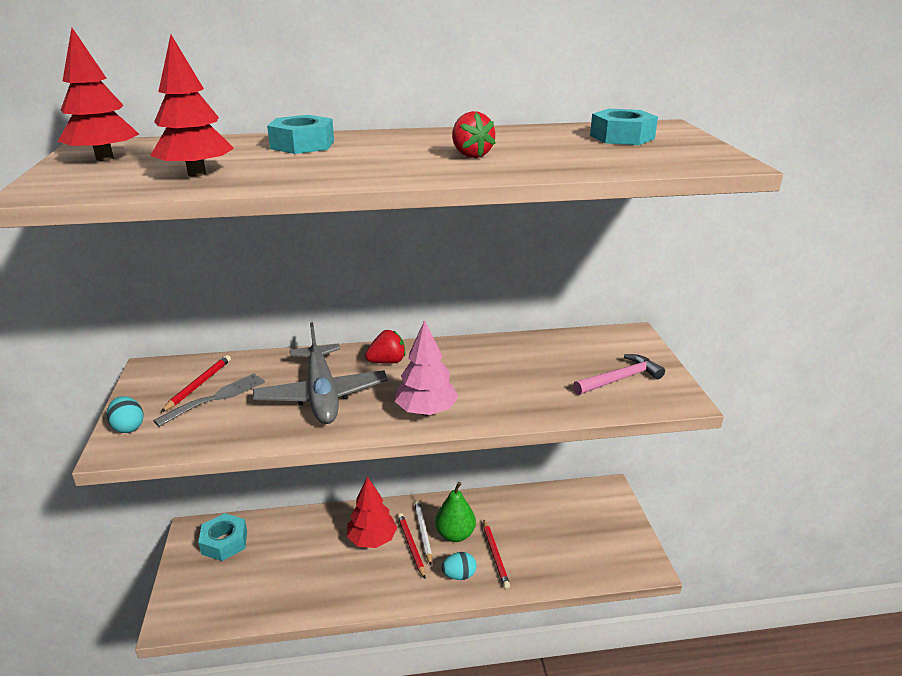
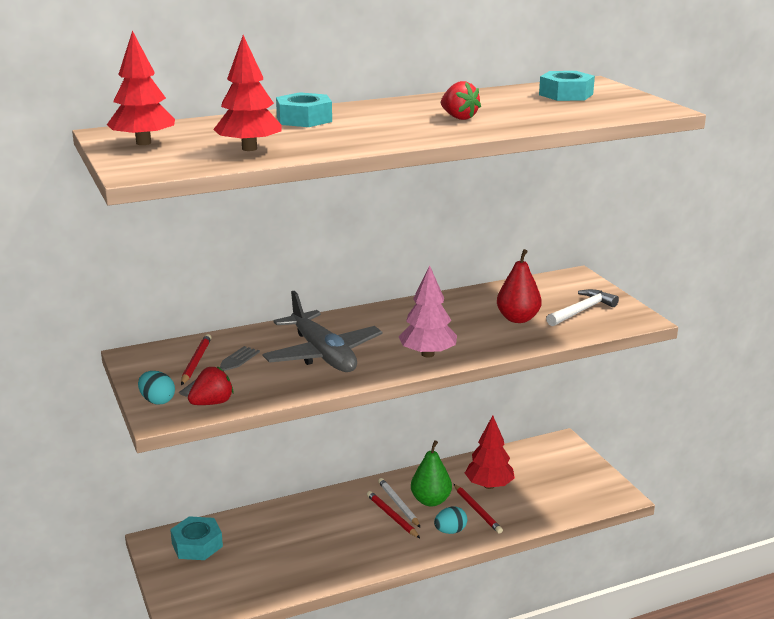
camera: 15 degrees left, 5 degrees down
(372, 539) = (350, 518): red tree -> red tree (489, 485)
(387, 362) = (365, 322): red strawberry -> red strawberry (212, 403)
(545, 379) = (518, 319): none -> red pear
(620, 379) = (582, 310): pink hammer -> white hammer

